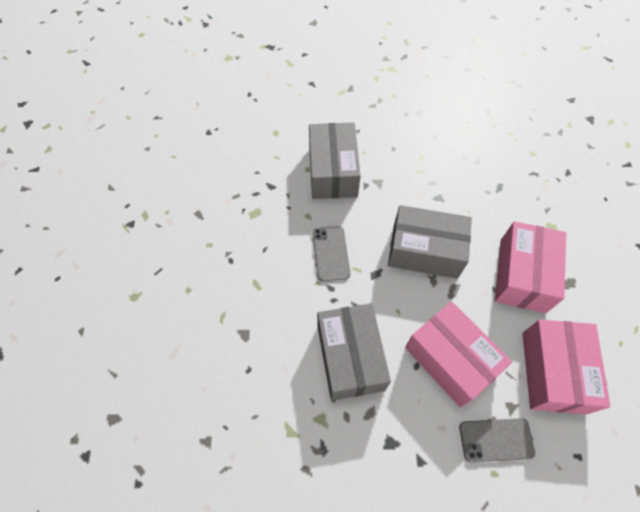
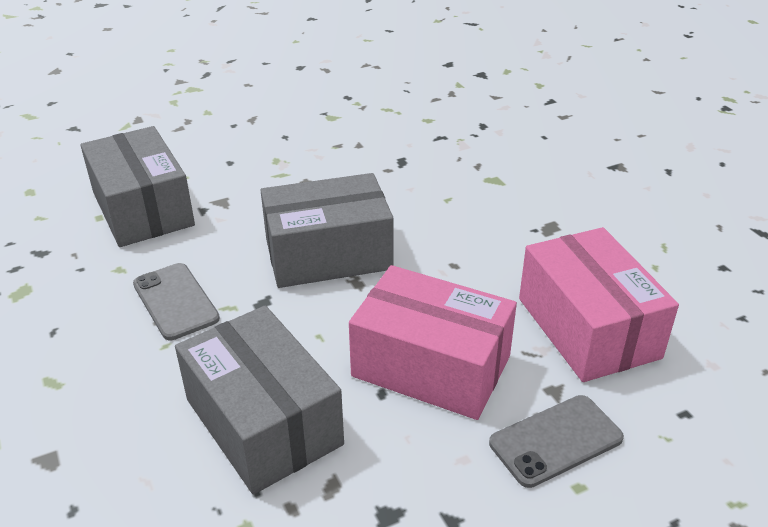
camera: 25 degrees left, 25 degrees down
(522, 275) = (483, 238): pink box -> none

